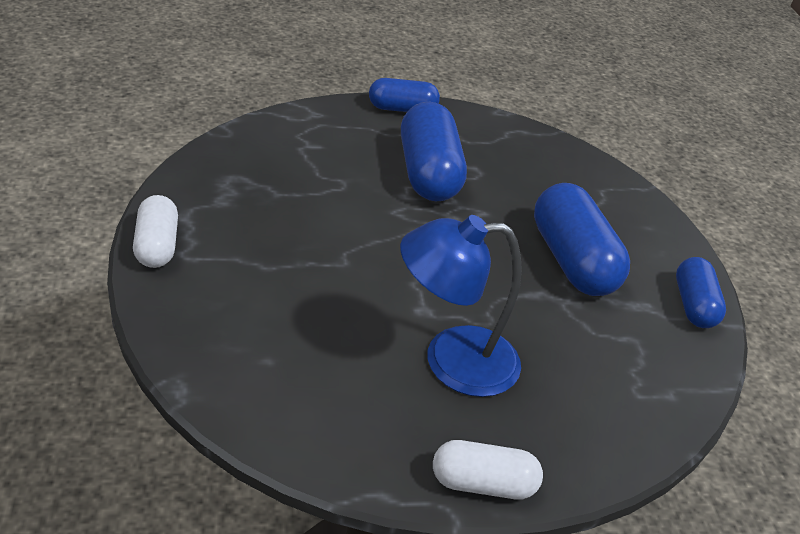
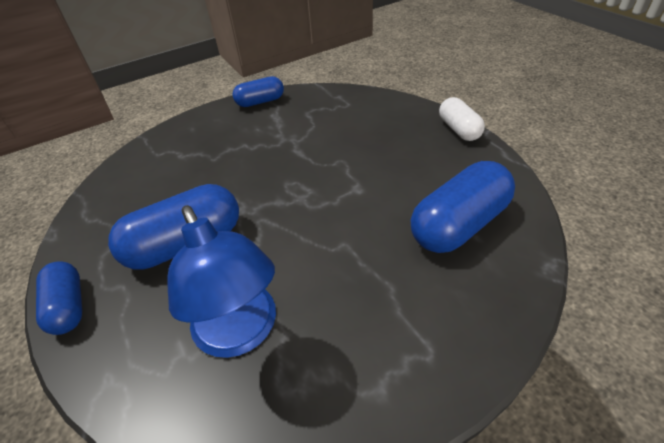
camera: 105 degrees left, 5 degrees up
(156, 246) = (439, 385): white capsule -> none
(452, 361) = (389, 163): blue lamp -> blue lamp (241, 333)
(572, 261) = (252, 146): blue capsule -> blue capsule (459, 224)

